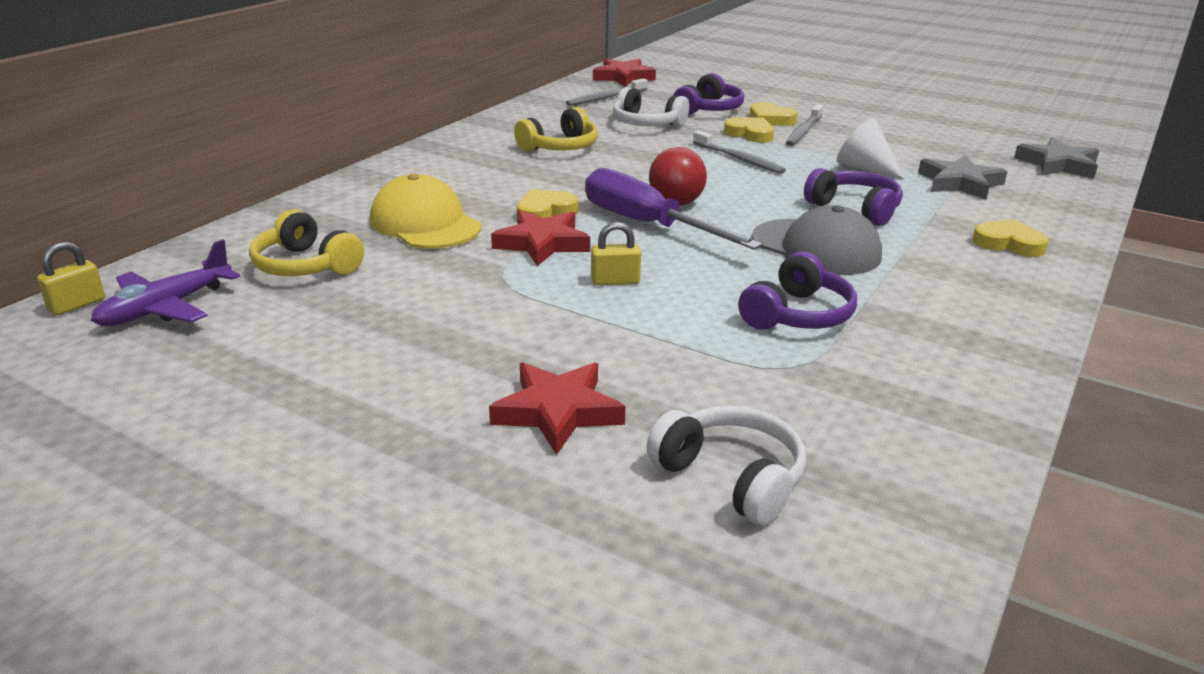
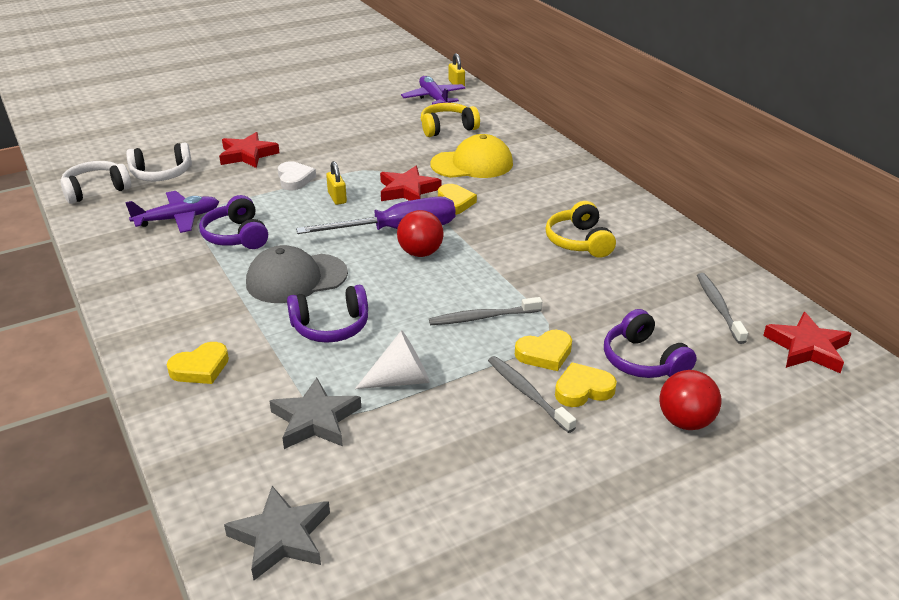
camera: 120 degrees right, 5 degrees up
(597, 331) = (294, 179): none -> white heart
(615, 281) = (337, 198): yellow padlock -> yellow padlock turned 45 degrees counterclockwise
(646, 124) = (615, 303): white headphones -> white headphones (96, 190)
(754, 95) = (685, 421): none -> red ball
(828, 381) = (178, 219): none -> purple plane

